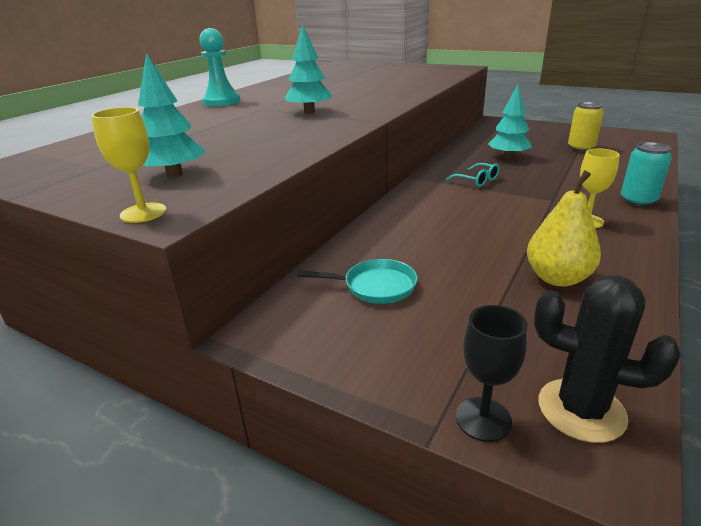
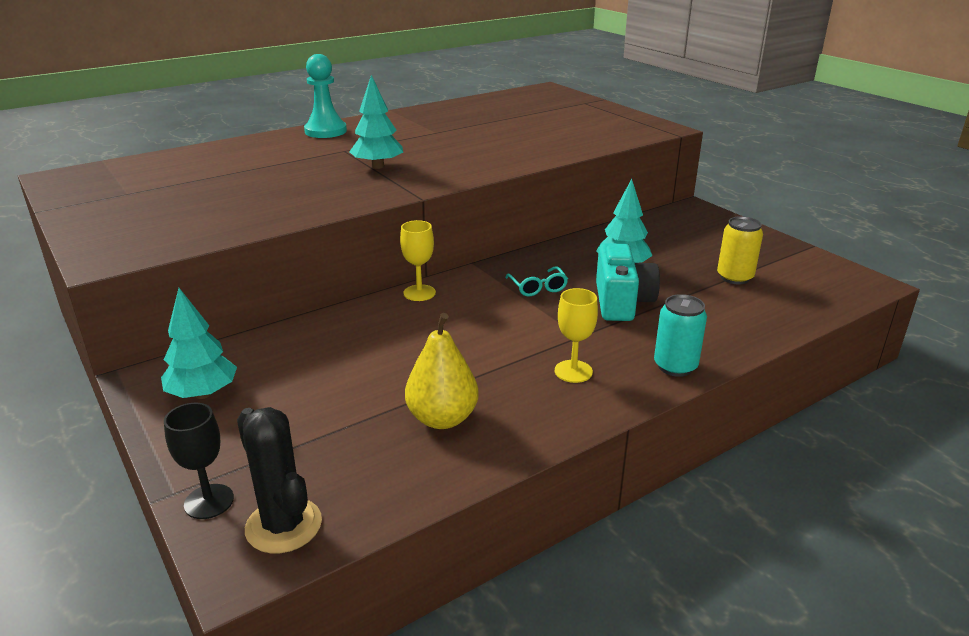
camera: 25 degrees right, 0 degrees up
(143, 213) = (94, 251): yellow goblet -> yellow goblet (419, 293)
(174, 174) = (163, 218): turquoise tree -> turquoise tree (203, 394)
(375, 286) = (280, 370): turquoise pan -> none
(543, 175) = (621, 302): none -> turquoise camera

